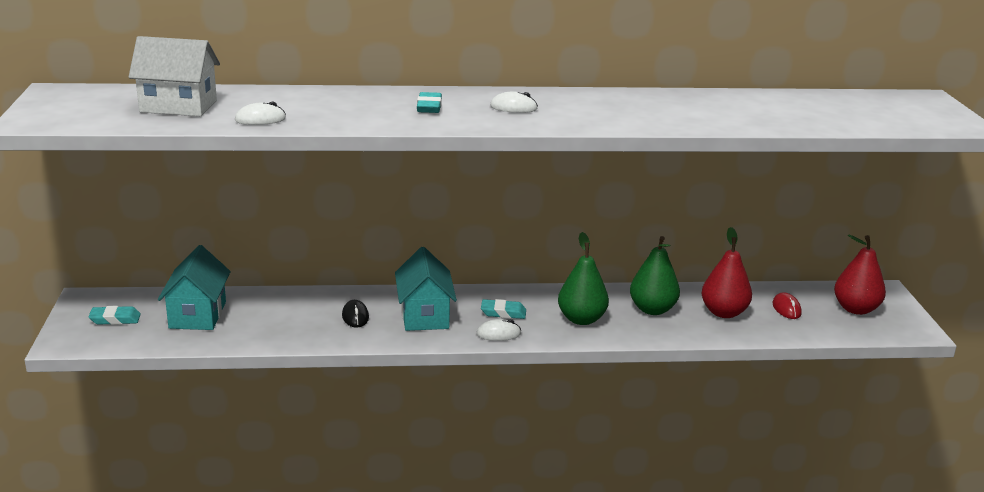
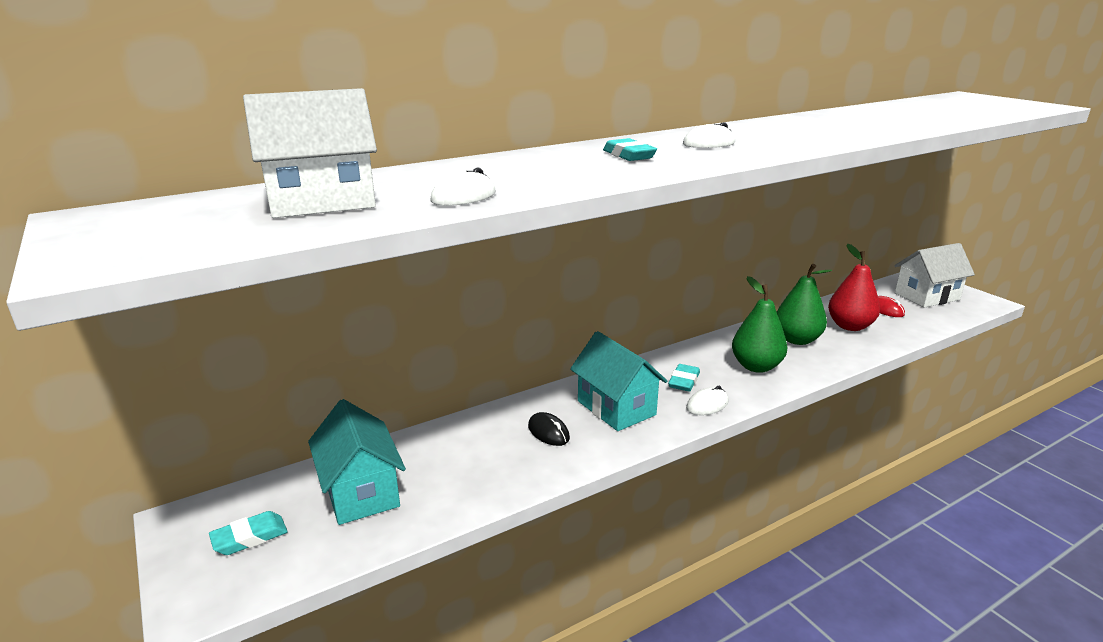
camera: 25 degrees left, 0 degrees up
(503, 313) = (684, 381): turquoise eraser -> turquoise eraser turned 45 degrees counterclockwise
(855, 309) = (926, 296): red pear -> white house

